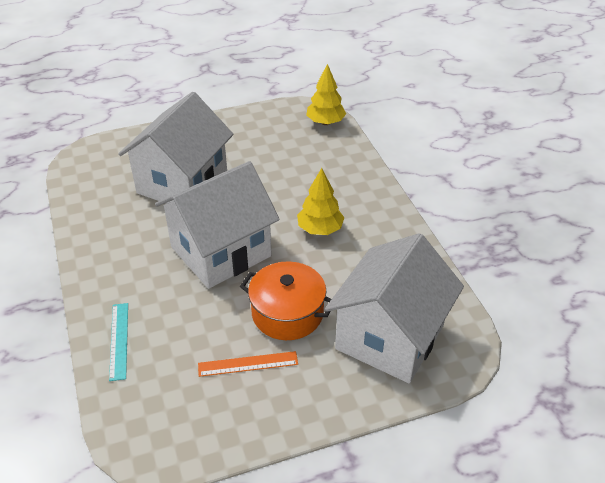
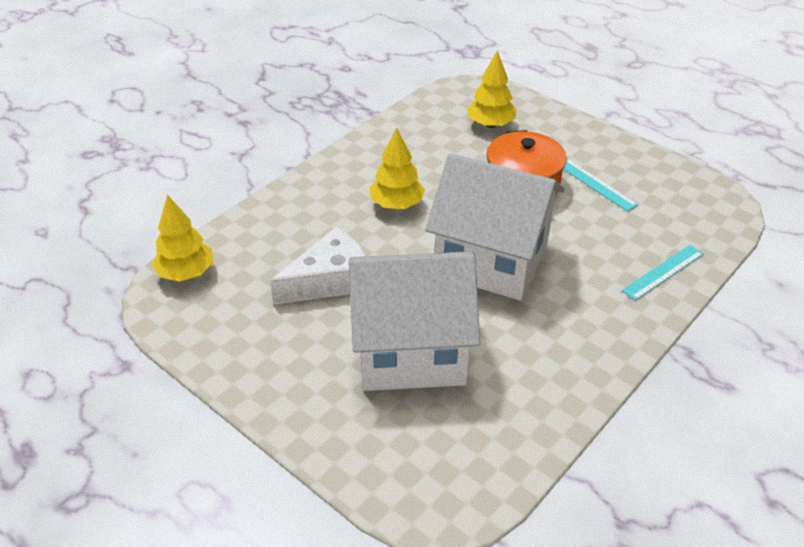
camera: 120 degrees left, 0 degrees up
(248, 364) = (596, 184): orange ruler -> turquoise ruler
(269, 172) = (330, 280): none -> white cheese
(390, 337) = (490, 124): white house -> yellow tree

